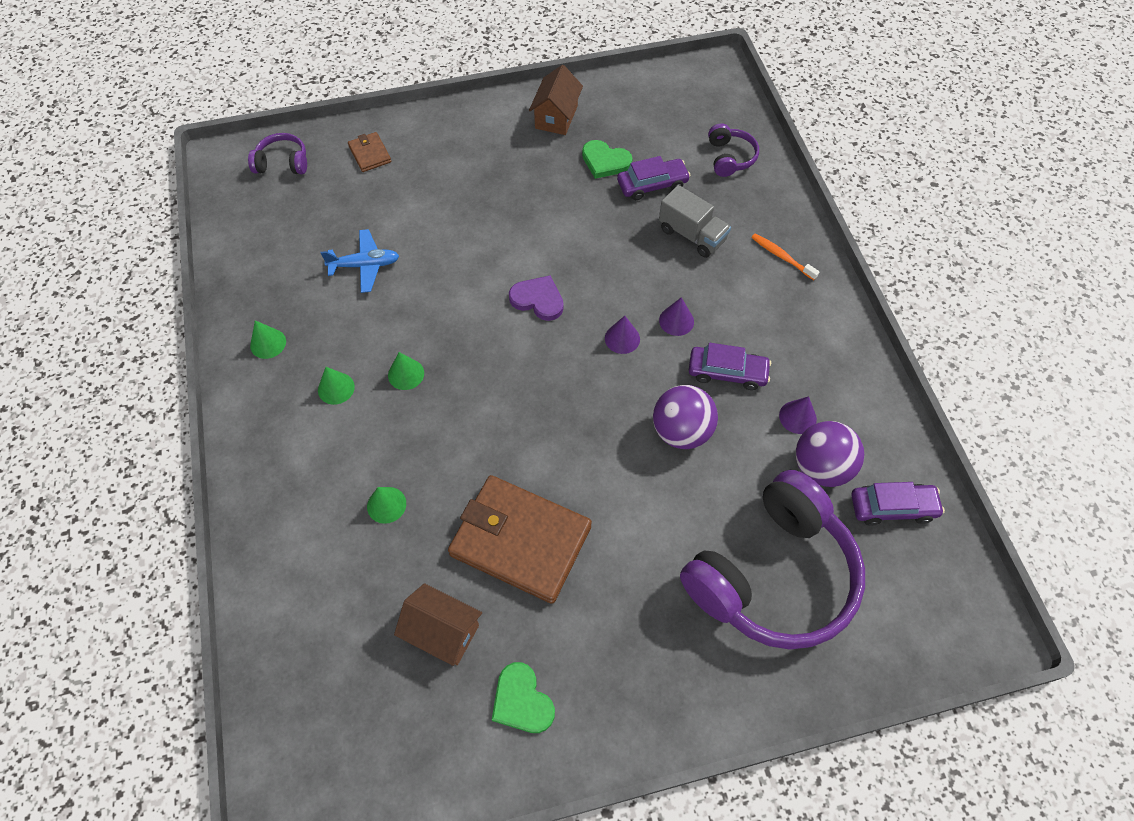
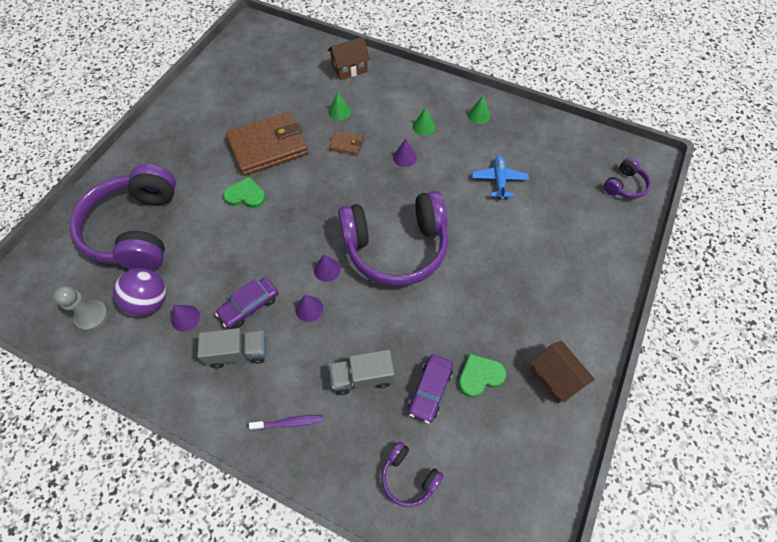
camera: 130 degrees right, 0 degrees up
(365, 265) = (499, 180): blue plane -> blue plane turned 150 degrees clockwise
(370, 154) = (599, 234): brown wallet -> brown wallet (346, 144)
(406, 374) = (404, 157): green cone -> purple cone
(442, 632) = (262, 98): brown house -> brown house (349, 69)
(522, 701) = (206, 106): green heart -> green heart (246, 195)
(538, 300) = (395, 247): purple heart -> purple headphones
(681, 431) = (243, 252): purple ball -> none
(775, 342) = (238, 352): none -> grey truck
(782, 257) = (289, 423): orange toothbrush -> purple toothbrush
(892, 507) = (92, 316): purple car -> grey pawn

